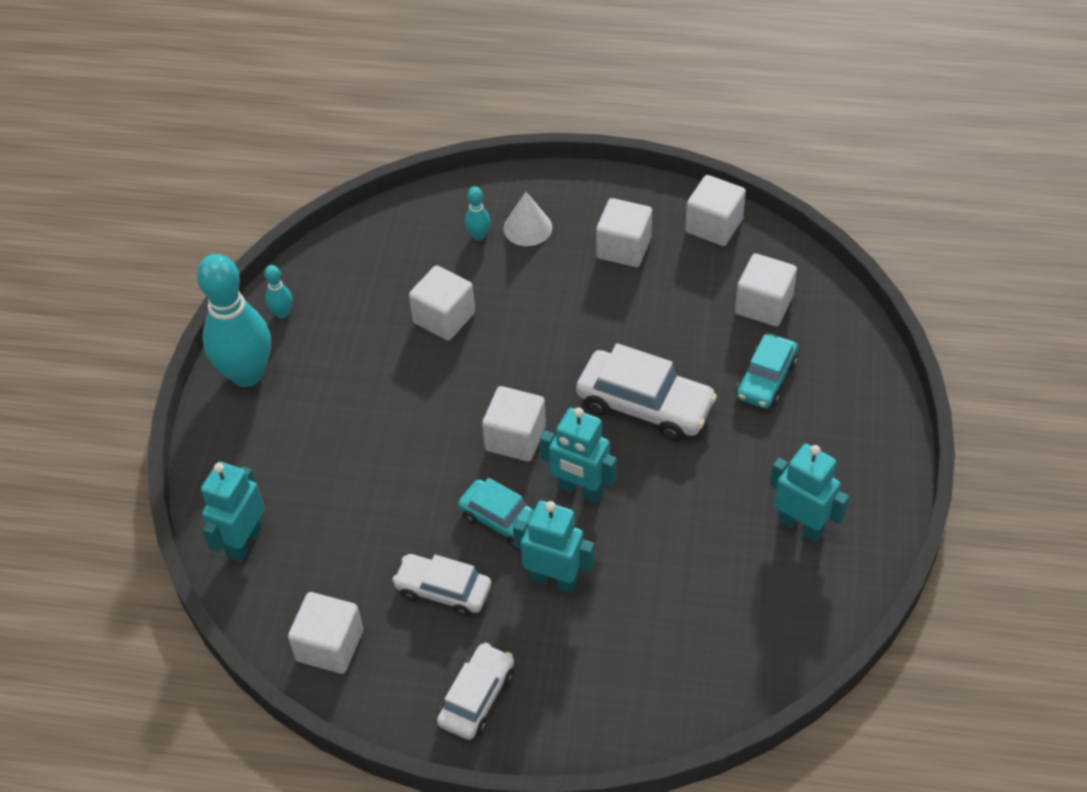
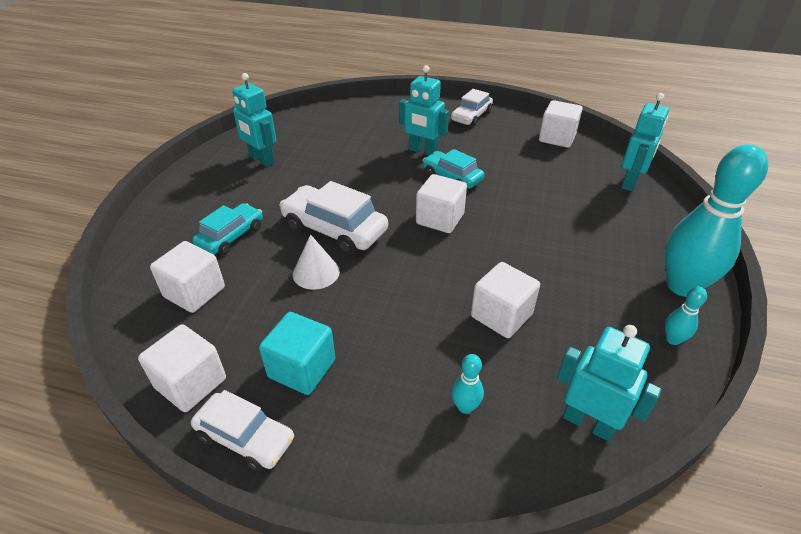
camera: 175 degrees left, 10 degrees down
(443, 590) = (491, 152): white car -> white car (245, 437)
(527, 227) = (405, 410): white cone -> white cone (316, 272)
(580, 490) = (397, 187): turquoise robot -> turquoise robot (588, 422)
(623, 248) = (302, 368): white cube -> turquoise cube

